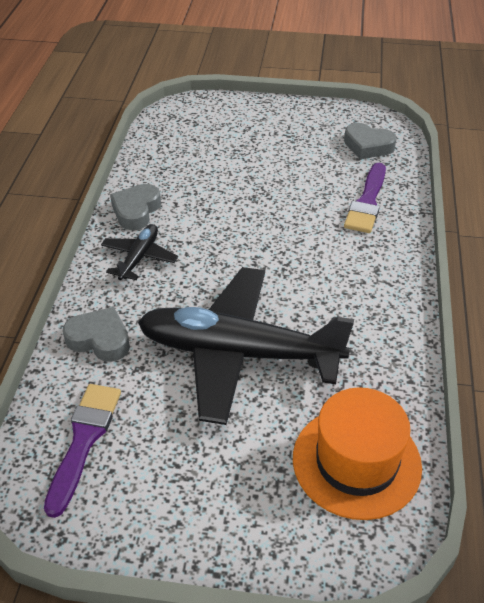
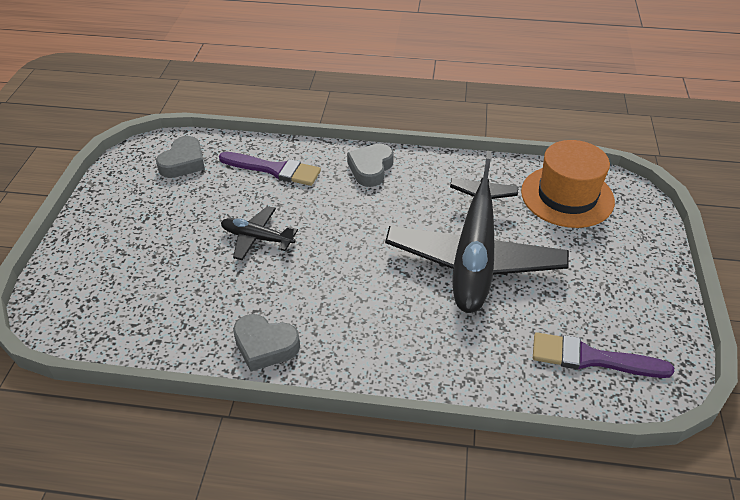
camera: 90 degrees left, 0 degrees up
(100, 339) = (470, 359): grey heart -> grey heart (370, 169)
(139, 257) = (347, 337): black plane -> black plane (257, 238)

